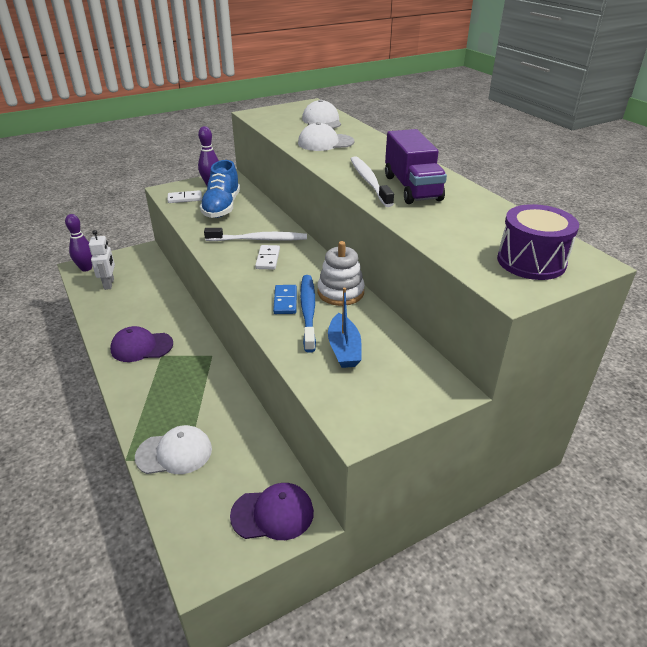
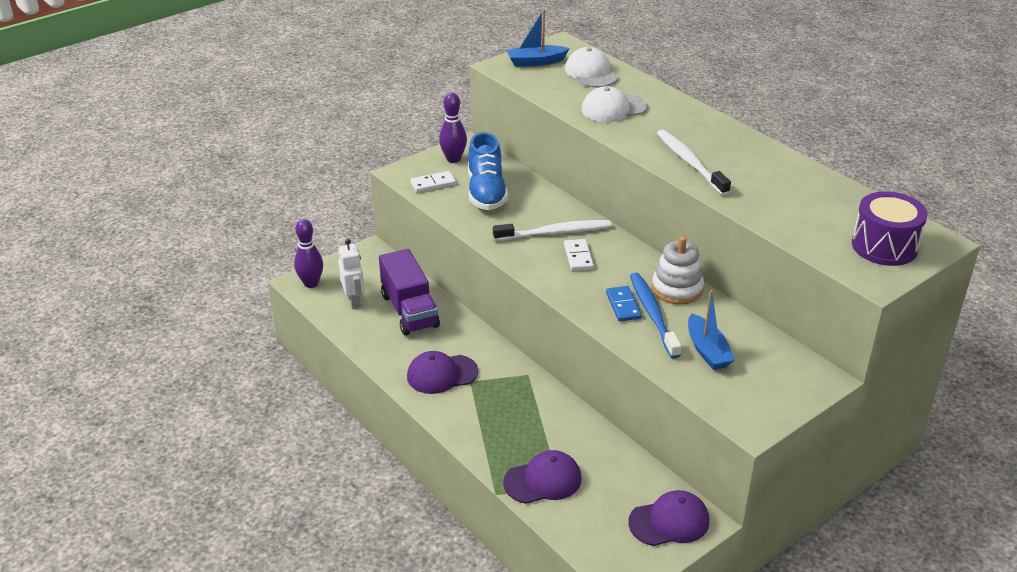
camera: 10 degrees left, 0 degrees up
(174, 453) = (543, 480): white cap -> purple cap
(283, 112) = (536, 62): none -> blue boat
(412, 188) = (738, 167): purple truck -> purple truck (409, 310)

